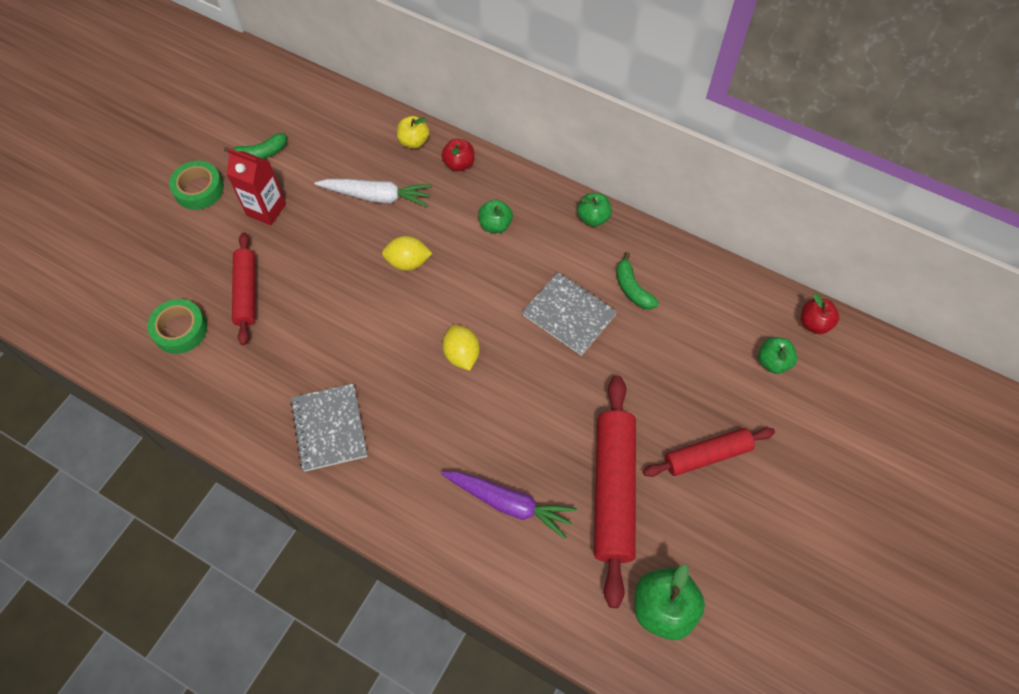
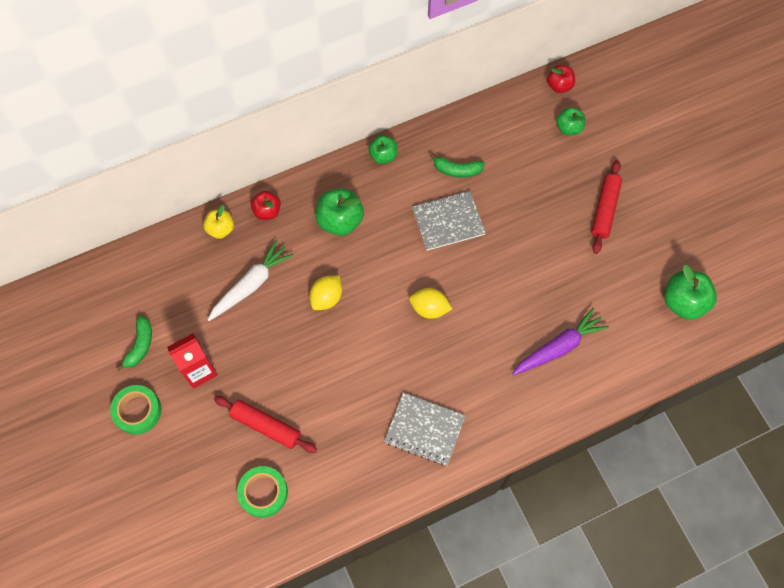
camera: 55 degrees left, 5 degrees up
(495, 225) = (340, 221): green apple -> green apple, size x1.60
(613, 490) = (591, 279): red rolling pin -> none

